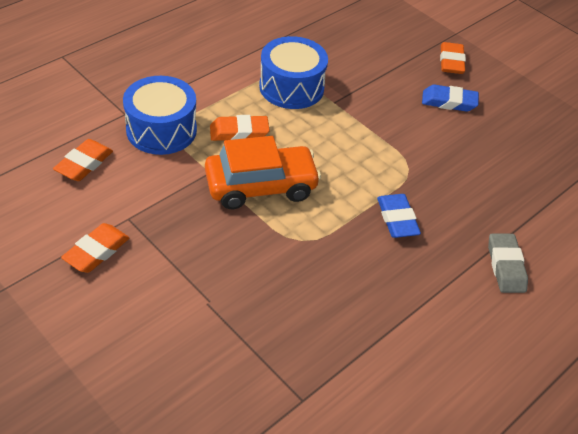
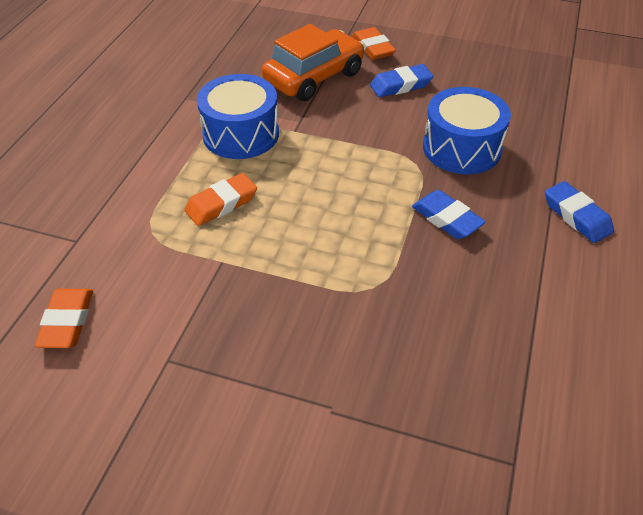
camera: 25 degrees left, 0 degrees up
(96, 251) = (158, 420): orange eraser -> none
(161, 130) = (133, 240): blue drum -> blue drum (461, 148)
(261, 186) = (288, 250): orange car -> orange car (314, 77)
(505, 266) = (576, 216): grey eraser -> blue eraser

